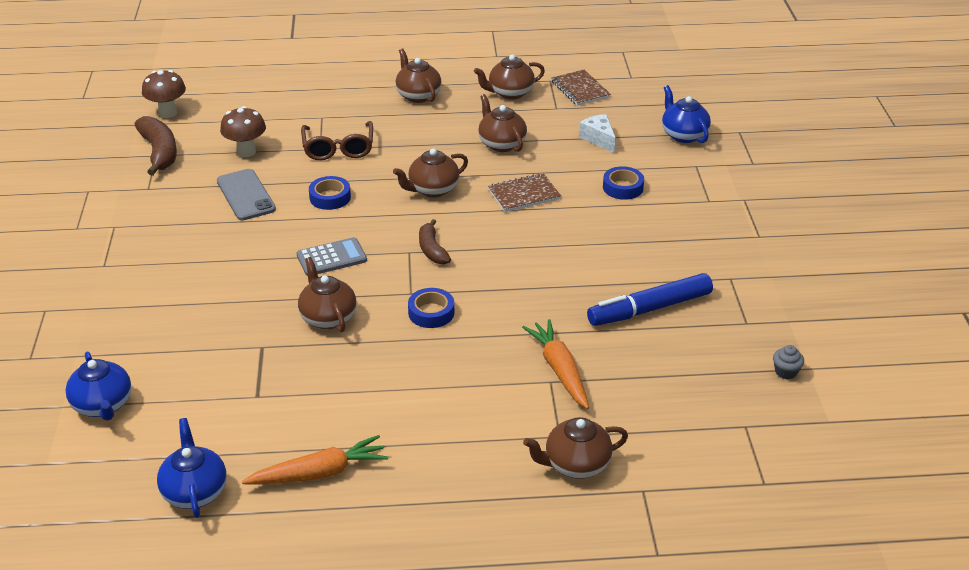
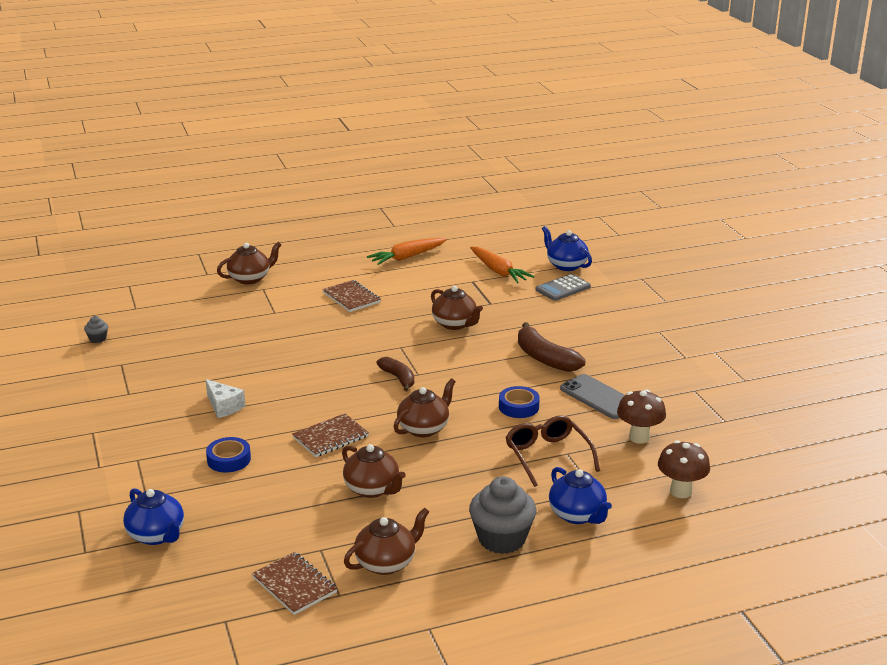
camera: 165 degrees right, 10 degrees down
(159, 152) = (724, 423): brown banana -> brown banana (544, 358)
(168, 113) = (768, 467): brown mushroom -> brown mushroom (680, 491)
(195, 491) = (474, 243): blue teapot -> blue teapot (577, 515)
(331, 258) = (481, 361): grey calculator -> grey calculator (563, 288)
(418, 95) = (502, 539): brown teapot -> grey cupcake
(431, 312) = (377, 337): blue tape -> none
(439, 391) = (351, 298): none -> brown notebook
(559, 370) = (269, 318): orange carrot -> orange carrot (498, 271)
(598, 139) = (261, 513): white cheese -> white cheese (224, 406)
(650, 309) = (201, 362): blue marker -> none

